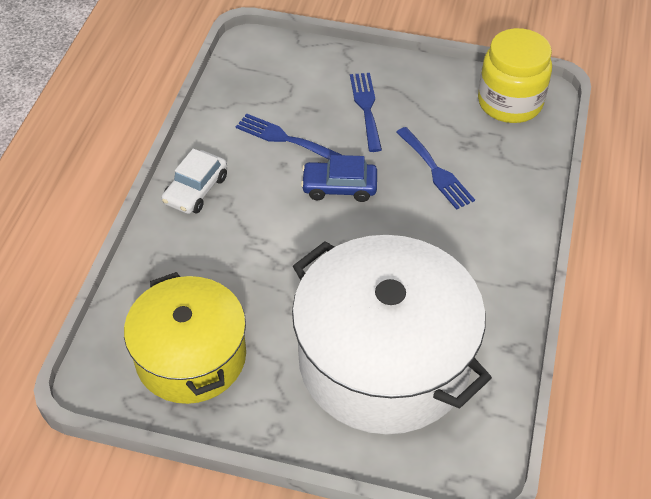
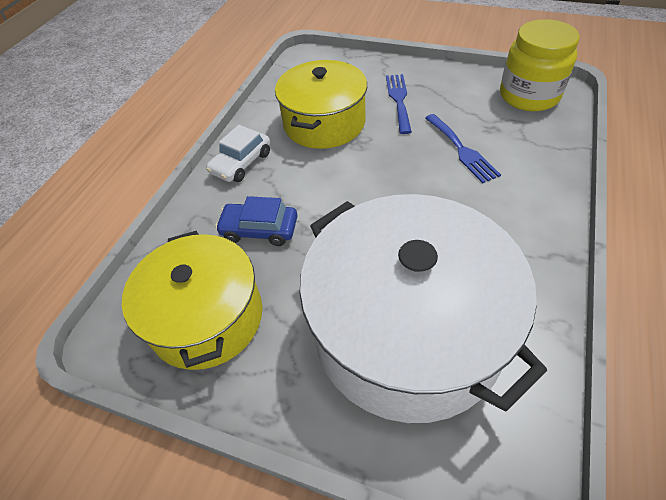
camera: 10 degrees right, 0 degrees up
(283, 138) = (324, 123): blue fork -> yellow pot
(339, 187) = (371, 162): blue car -> blue car (259, 229)

